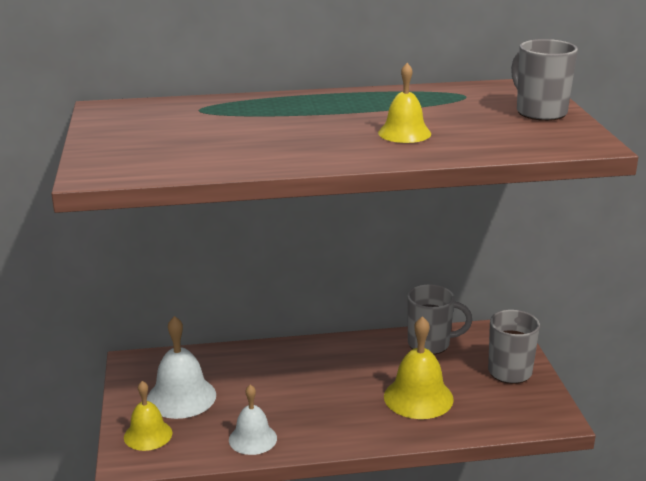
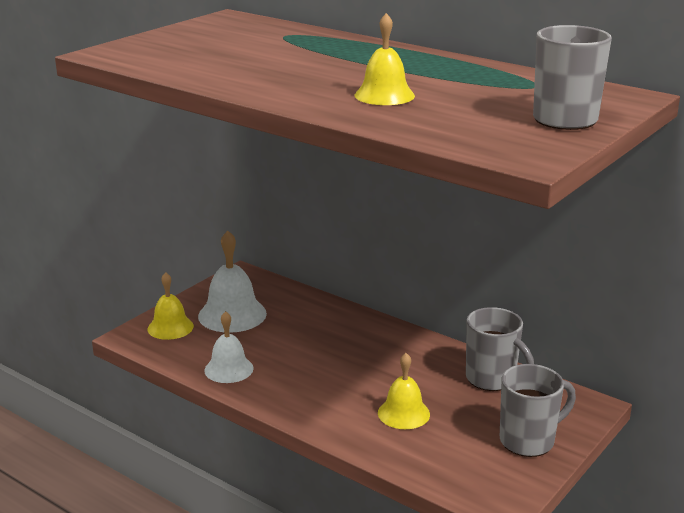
camera: 45 degrees right, 0 degrees up
(418, 397) = (403, 413): yellow bell -> yellow bell, size x0.66

